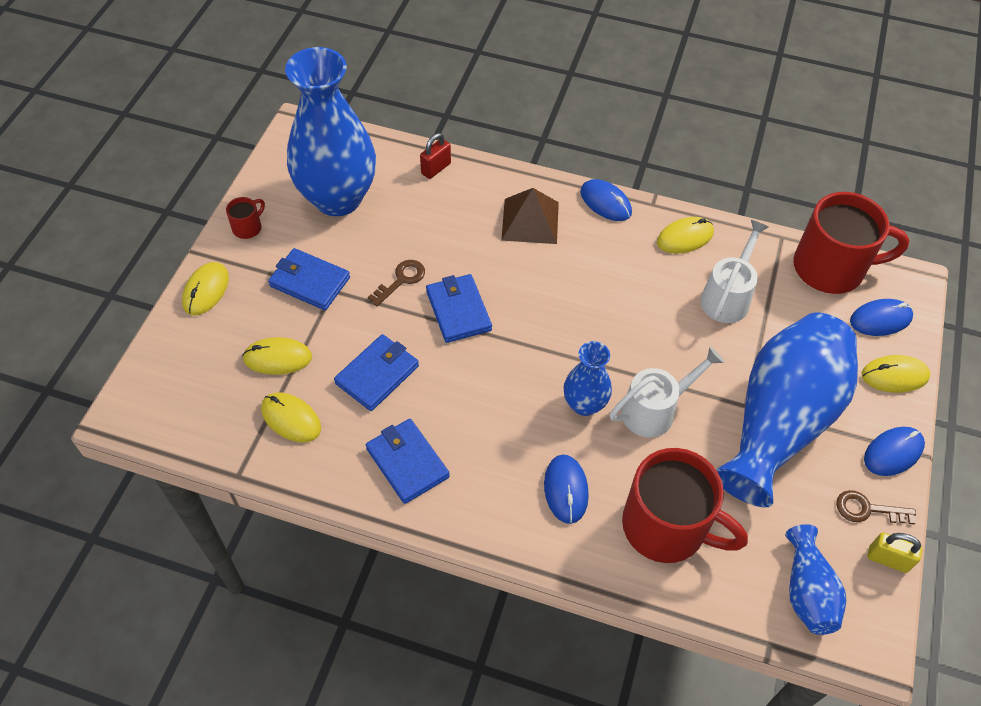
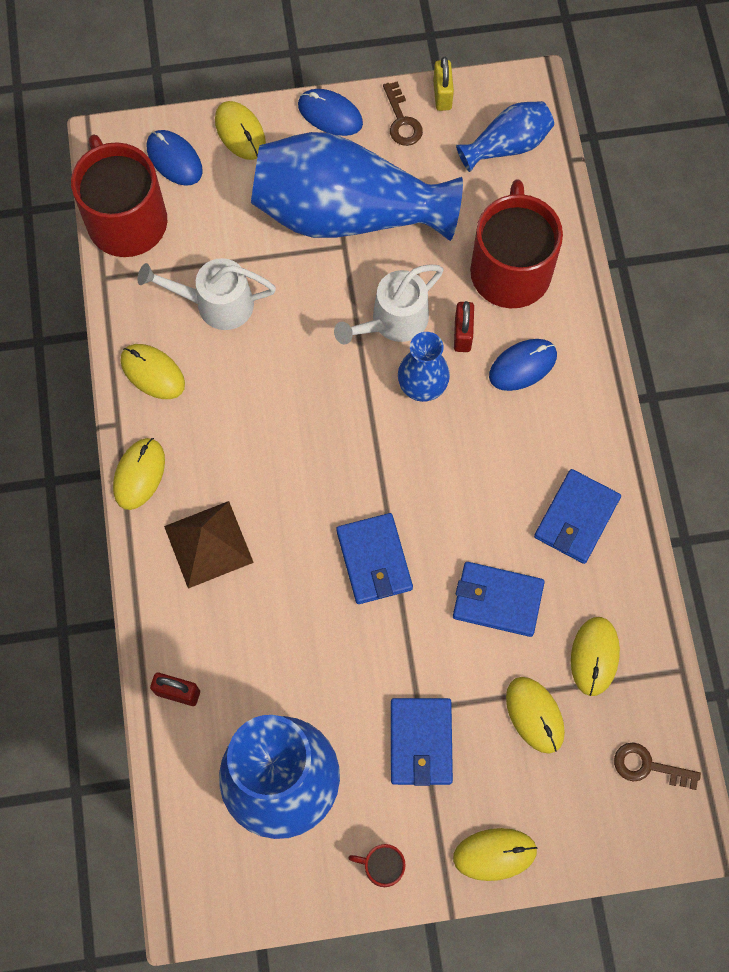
camera: 115 degrees left, 15 degrees up
(401, 280) = (365, 642): brown key -> brown key (648, 766)
(458, 310) = (374, 560): blue wallet -> blue wallet turned 60 degrees counterclockwise
(605, 202) = (139, 474): blue mouse -> yellow mouse
(619, 457) = (462, 334): none -> red padlock
(655, 409) = (392, 322): white watering can -> white watering can turned 75 degrees counterclockwise

